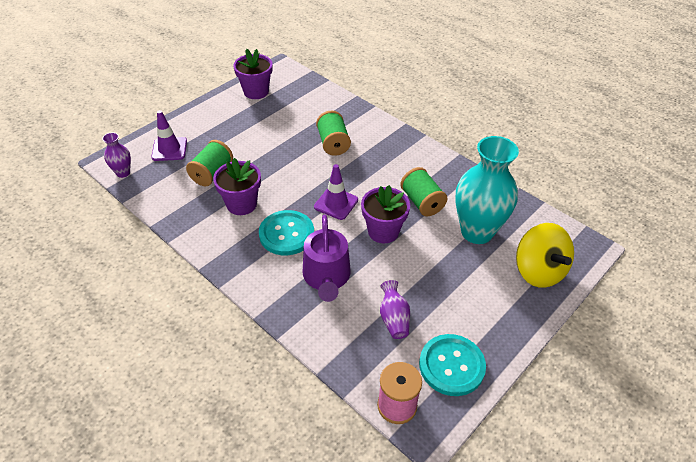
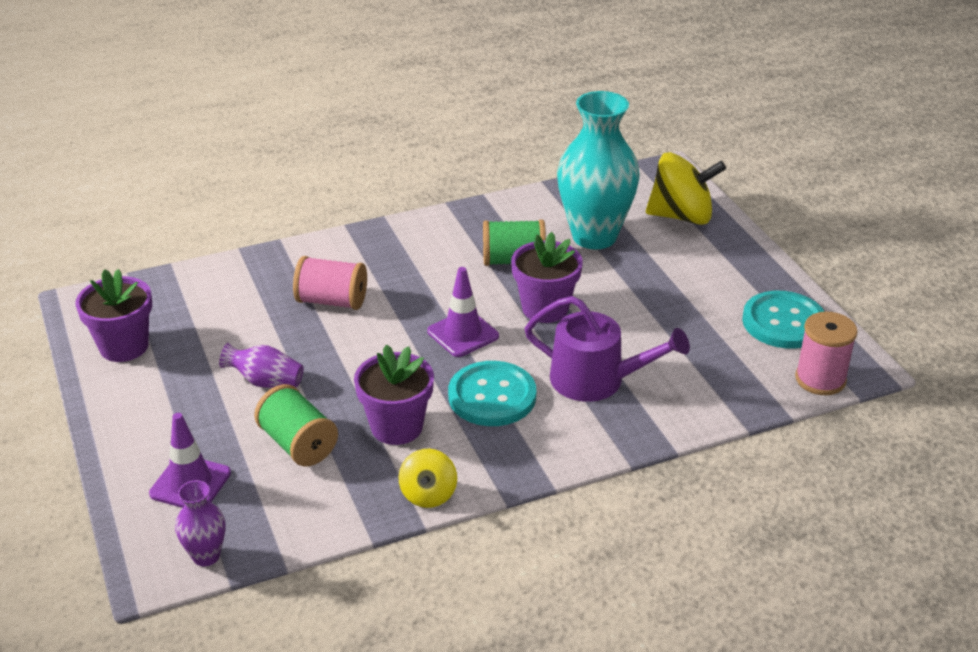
camera: 65 degrees left, 10 degrees down
(193, 235) = (428, 494): none -> yellow spinning top
(333, 143) = (332, 301): green spool -> pink spool
(394, 318) = (695, 344): purple vase -> purple vase (265, 382)

